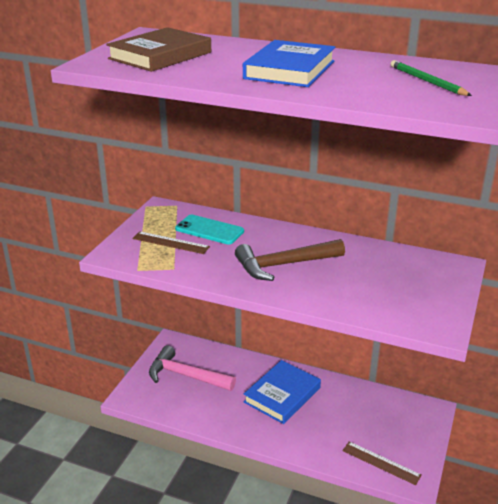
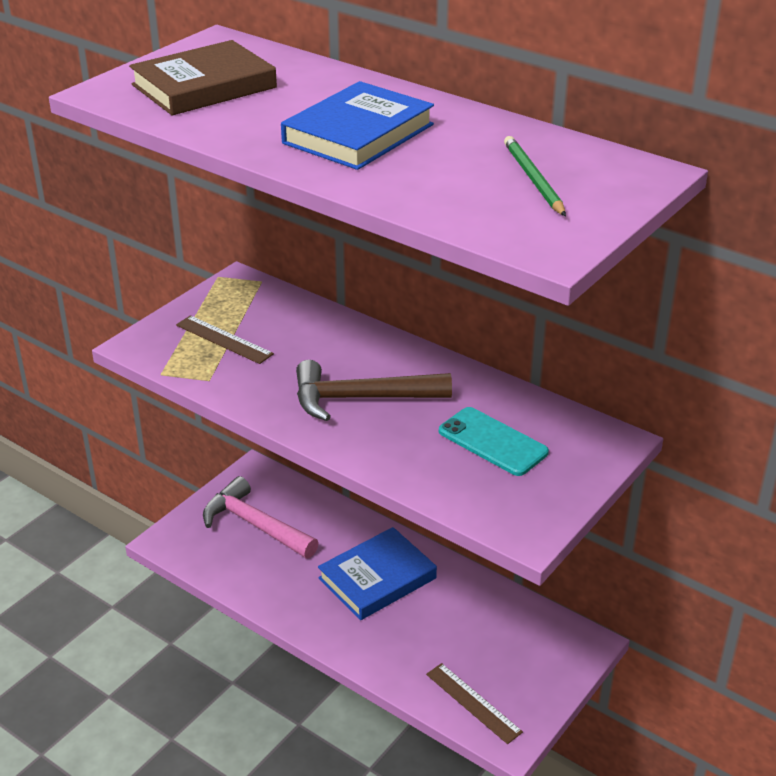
camera: 15 degrees right, 5 degrees up
(209, 230) = (286, 328): turquoise phone -> turquoise phone (493, 442)

